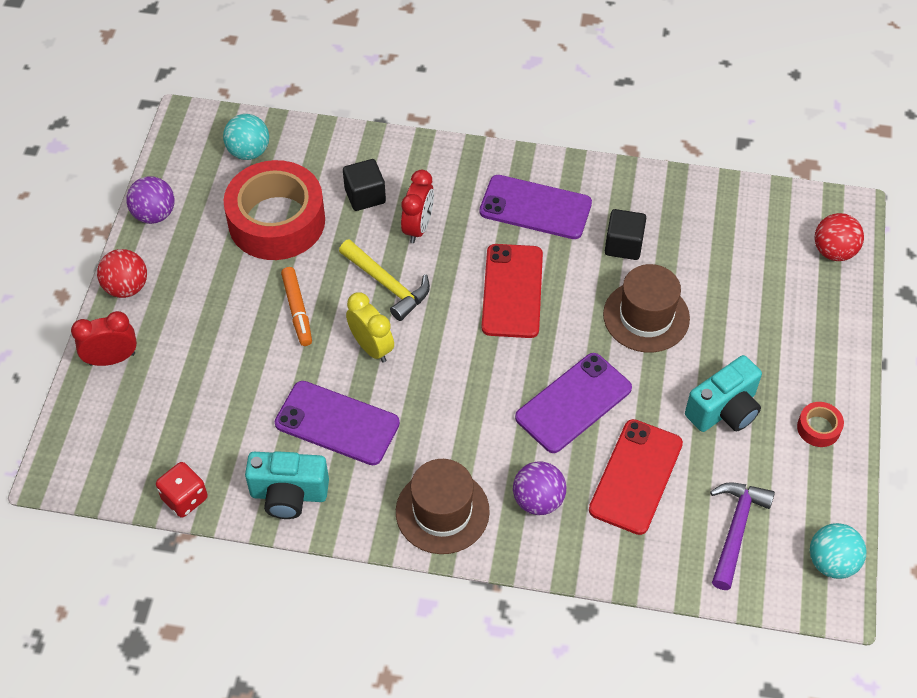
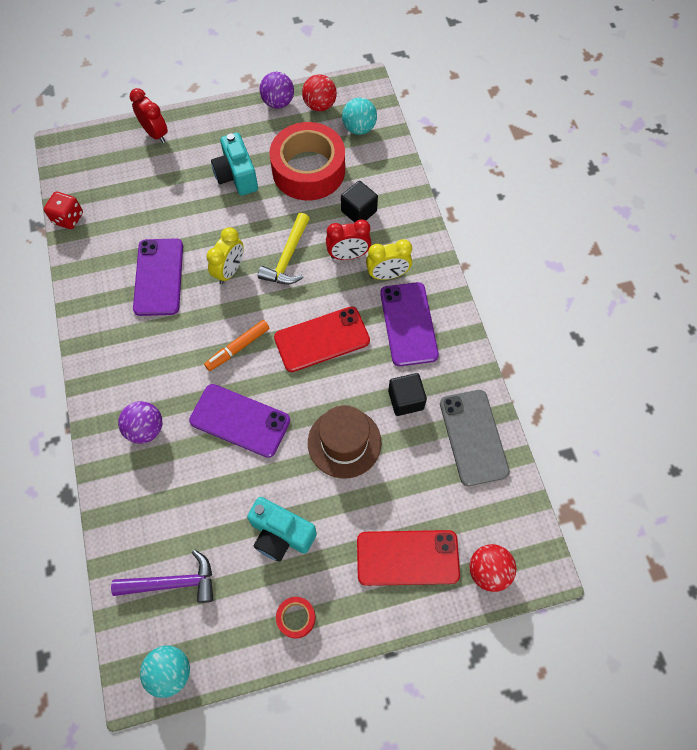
camera: 65 degrees right, 10 degrees up
(126, 287) = (213, 115): red ball -> red ball (320, 105)
(289, 494) = (92, 273): turquoise camera -> turquoise camera (237, 176)
(297, 310) = (240, 214): orange marker -> orange marker (238, 348)
(442, 511) = (113, 370): brown hat -> none
(464, 202) = (387, 275): none -> yellow clock
(636, 476) = (192, 489): red phone -> red phone (407, 557)
(692, 206) = (473, 437): none -> grey phone

